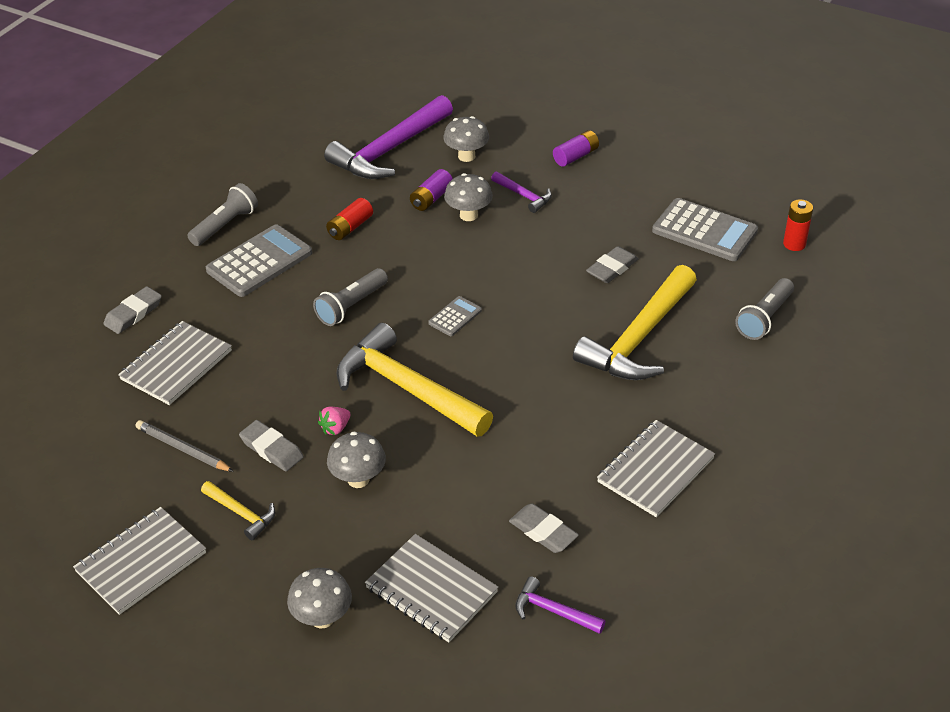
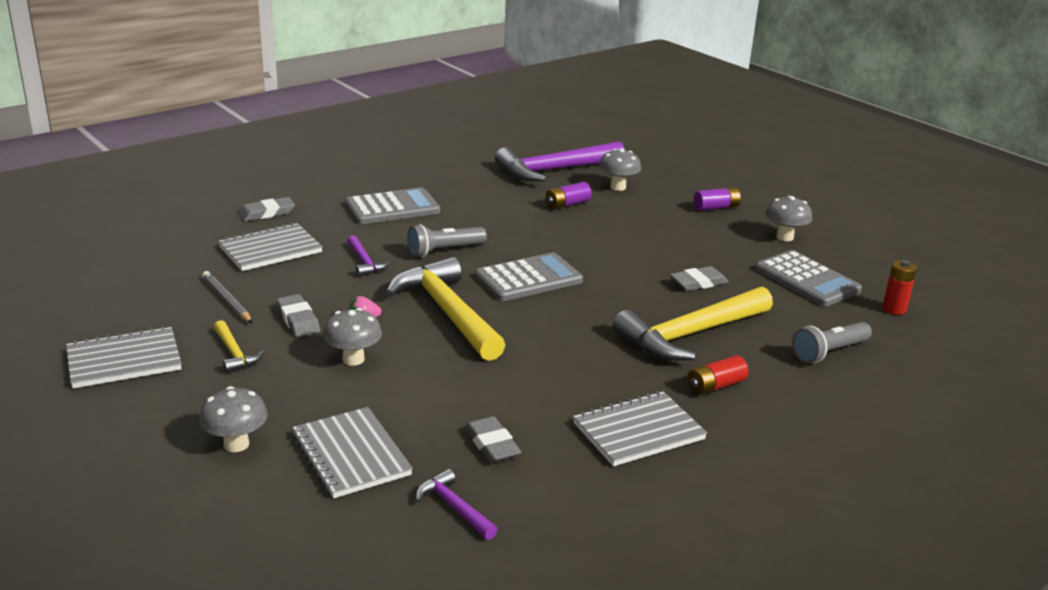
camera: 20 degrees right, 15 degrees down
(225, 225) = (384, 182): grey flashlight -> none
(350, 227) = (484, 205): red battery -> red battery (715, 386)
(455, 317) = (528, 278): grey calculator -> grey calculator, size x1.98
(468, 215) = (591, 221): grey mushroom -> grey mushroom (784, 237)
(524, 196) = (650, 220): purple hammer -> purple hammer (365, 262)

